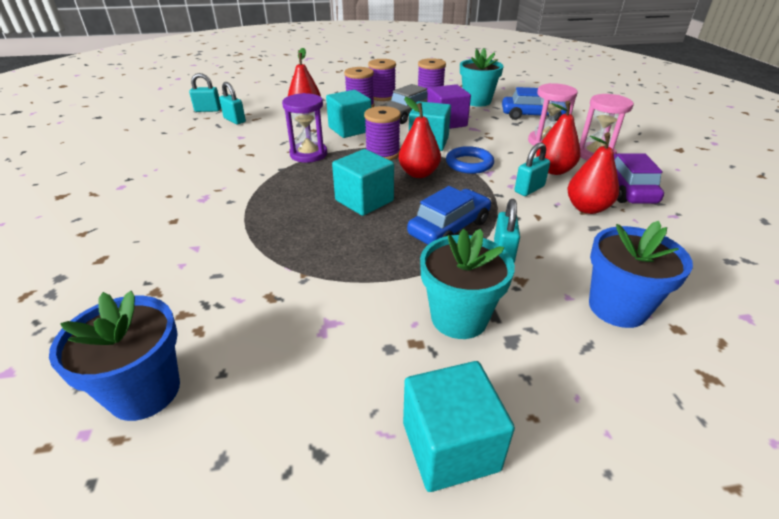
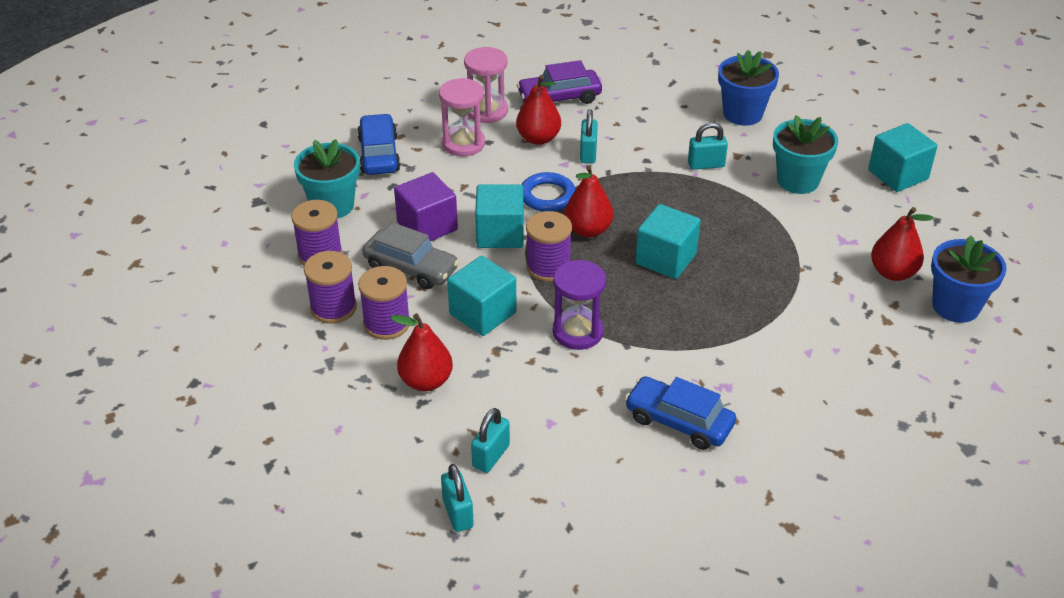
camera: 105 degrees left, 5 degrees up
(449, 228) = (685, 197): blue car -> blue car (679, 422)
(529, 189) = (588, 153): turquoise padlock -> turquoise padlock turned 60 degrees clockwise
(587, 208) = (609, 121): red pear -> red pear (893, 272)

